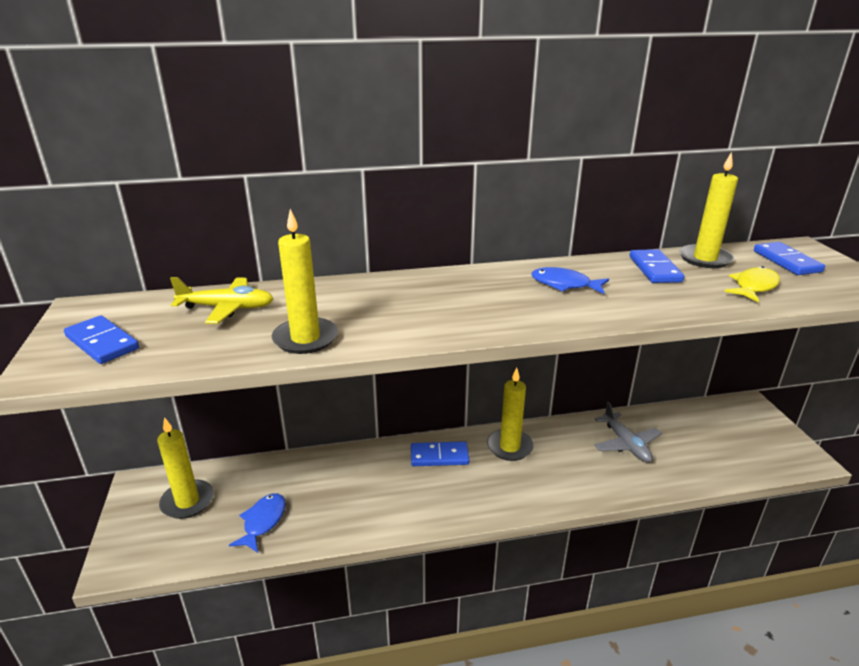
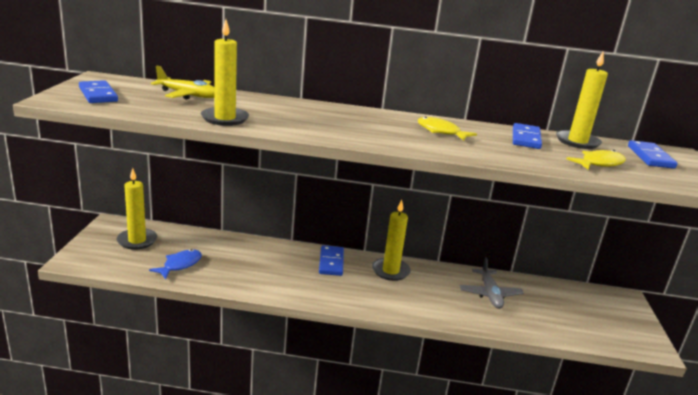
camera: 15 degrees right, 5 degrees down
(439, 456) = (331, 262): blue domino -> blue domino turned 75 degrees clockwise
(564, 284) = (441, 132): blue fish -> yellow fish

